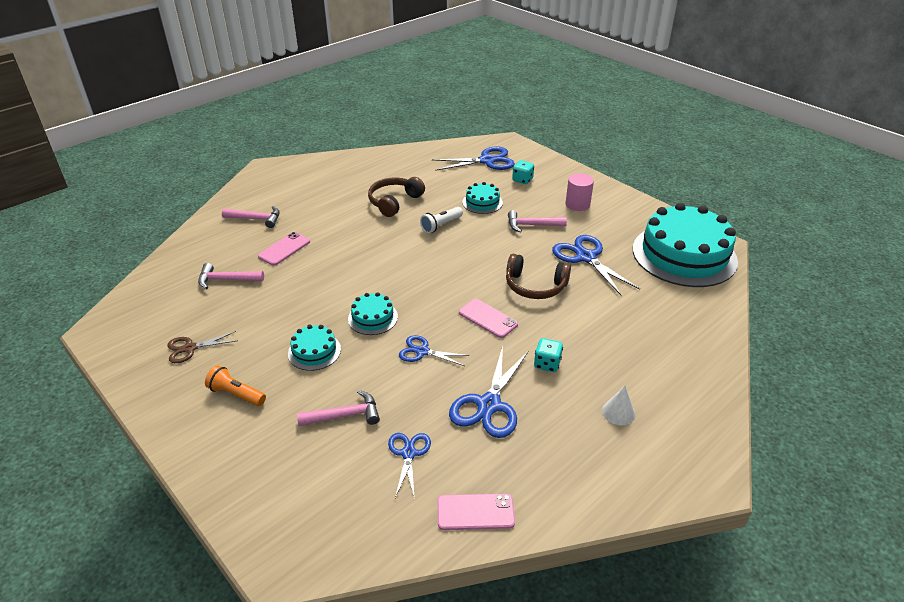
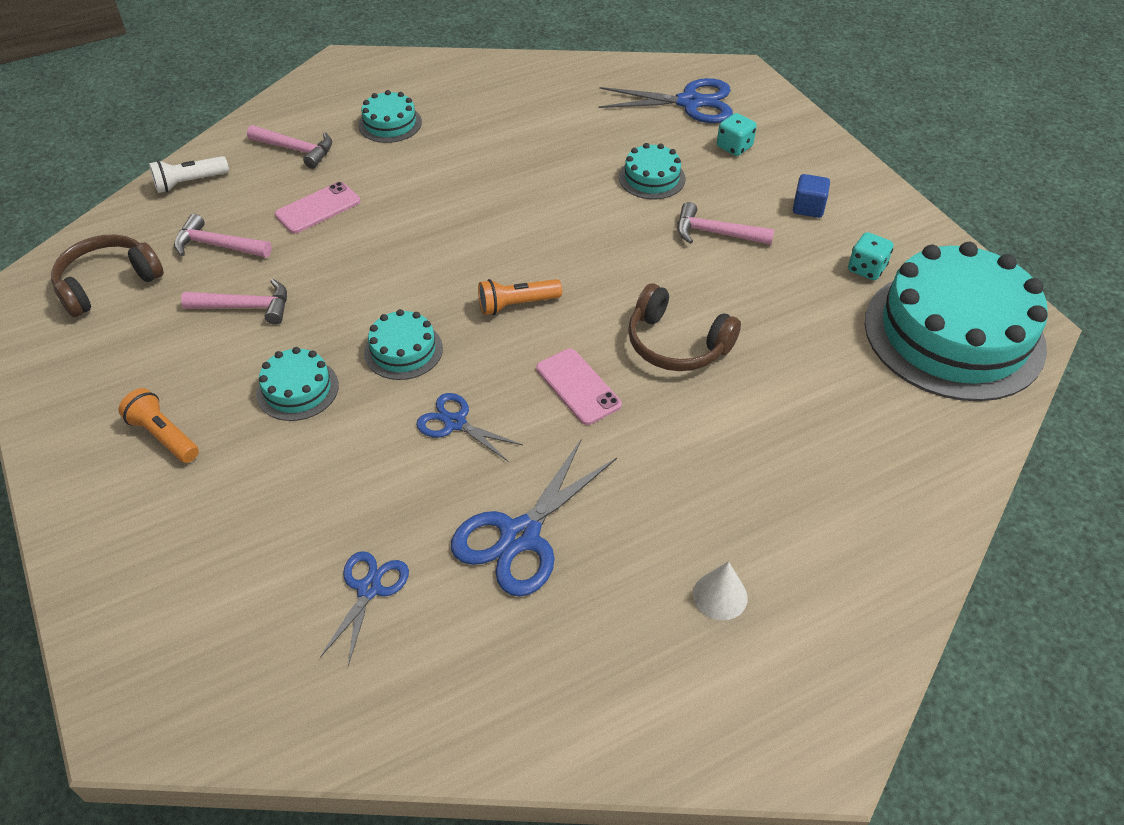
camera: 15 degrees right, 10 degrees up
(190, 348) = (128, 348): brown scissors -> none
(310, 196) = (390, 123): none -> turquoise cake
(344, 415) = (301, 504): pink hammer -> pink hammer (245, 307)
(394, 202) = (513, 154): brown headphones -> brown headphones (108, 283)
(432, 281) = (517, 305): none -> orange flashlight
(441, 225) = (569, 208): white flashlight -> white flashlight (189, 183)
(475, 512) = (429, 709): pink phone -> none
(547, 364) = (639, 485): turquoise dice -> turquoise dice (866, 269)
(577, 204) = (808, 208): pink cylinder -> blue cube
(586, 257) = (782, 308): blue scissors -> none

